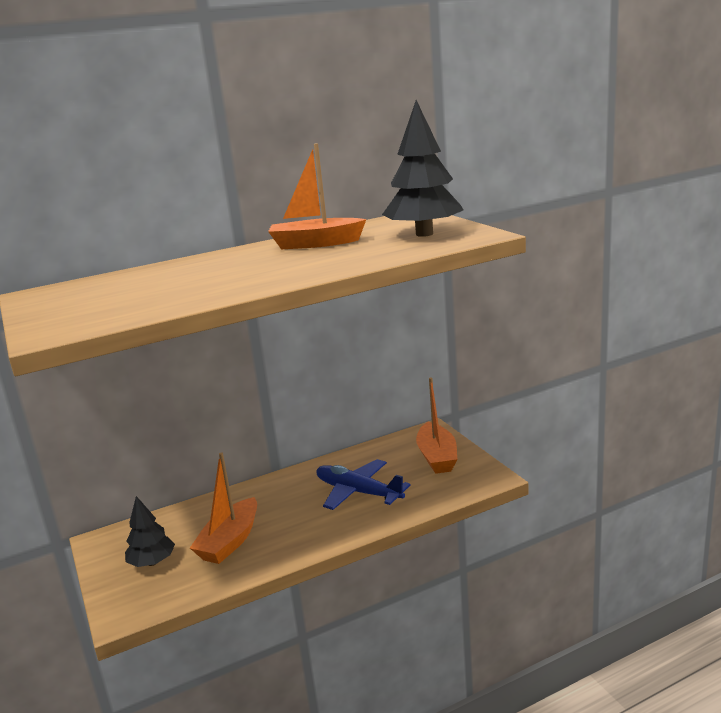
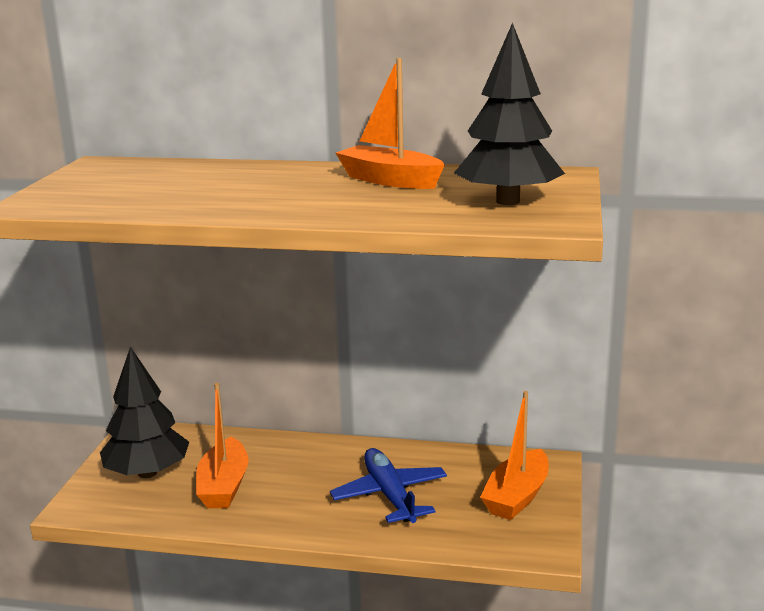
camera: 35 degrees right, 0 degrees up
(152, 562) = (147, 473): black tree -> black tree, size x1.64
(230, 541) = (224, 486): orange boat -> orange boat turned 60 degrees counterclockwise

